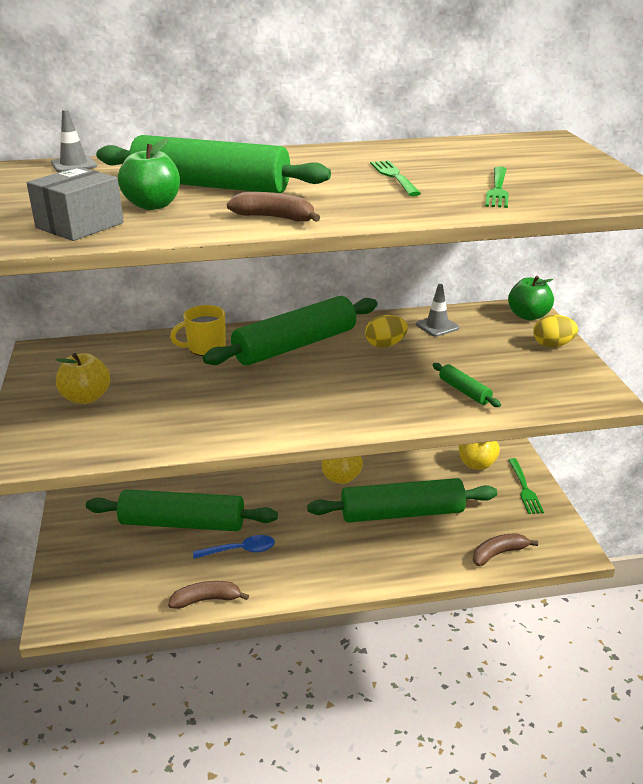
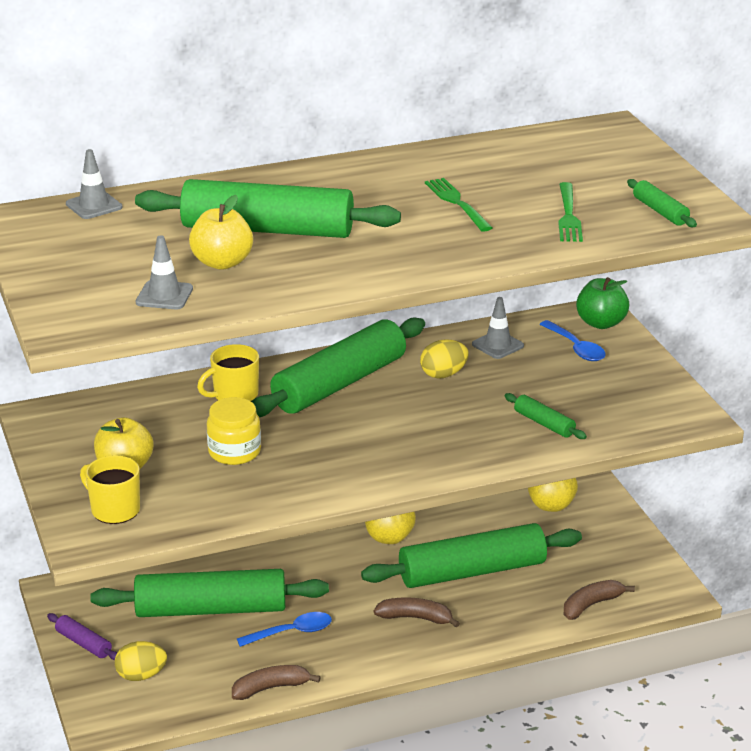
camera: 10 degrees left, 0 degrees up
(57, 433) = (114, 510): none -> yellow mug
(72, 541) = (84, 643): none -> purple rolling pin
(80, 225) = (164, 296): grey box -> grey traffic cone
(153, 205) = (222, 263): green apple -> yellow apple
(184, 392) = (234, 452): none -> yellow jar
(275, 218) = (356, 271): brown banana -> brown banana (415, 618)
(504, 333) = (576, 348): none -> blue spoon
(524, 488) = (611, 528): green fork -> none
(552, 345) = (632, 359): yellow egg -> yellow egg (141, 676)
(589, 190) = (660, 211): none -> green rolling pin

